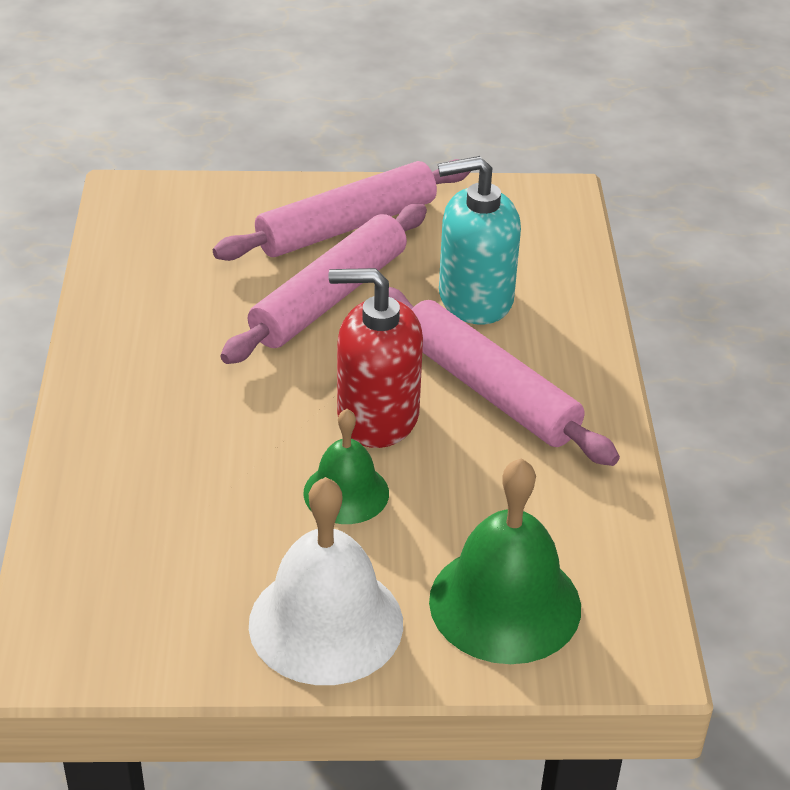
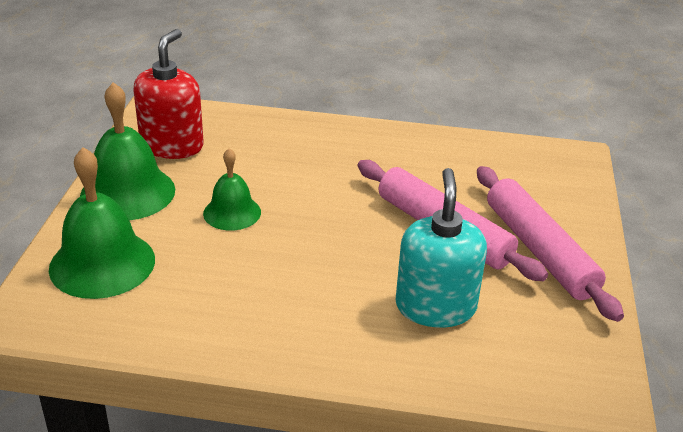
camera: 100 degrees right, 5 degrees down
(326, 623) = (128, 192): white bell -> green bell
(377, 416) = (302, 235): red soap dispenser -> red soap dispenser (172, 146)
(489, 390) = (316, 294): pink rolling pin -> none

